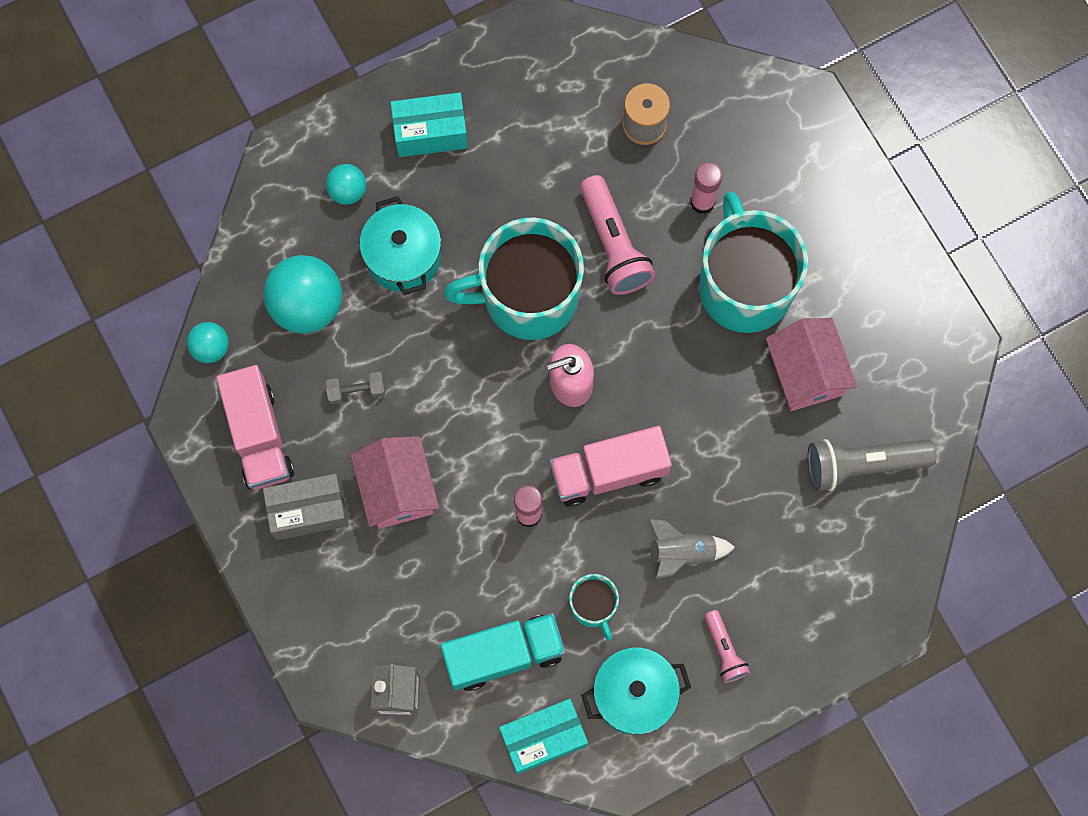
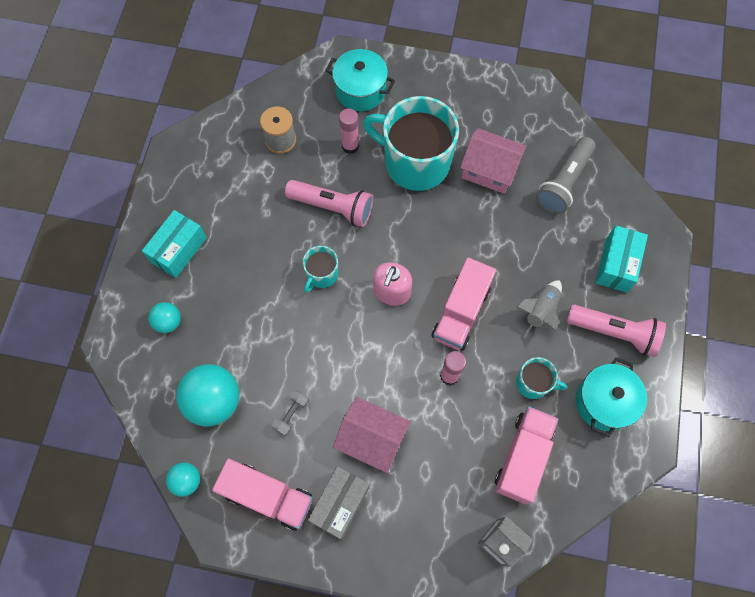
camera: 50 degrees left, 5 degrees down
(403, 257) = (236, 322): turquoise pot -> turquoise pot (360, 90)
(503, 654) = (523, 457): turquoise truck -> pink truck
(528, 296) = (321, 274): turquoise mug -> turquoise mug, size x0.46
(543, 738) = (592, 475): turquoise box -> turquoise box (616, 265)
(724, 650) = (614, 332): pink flashlight -> pink flashlight, size x1.78

